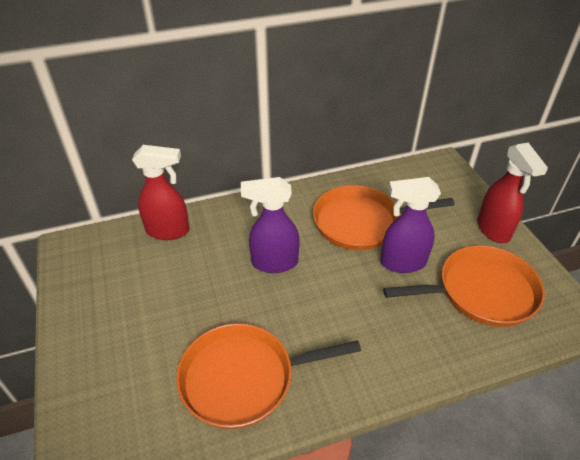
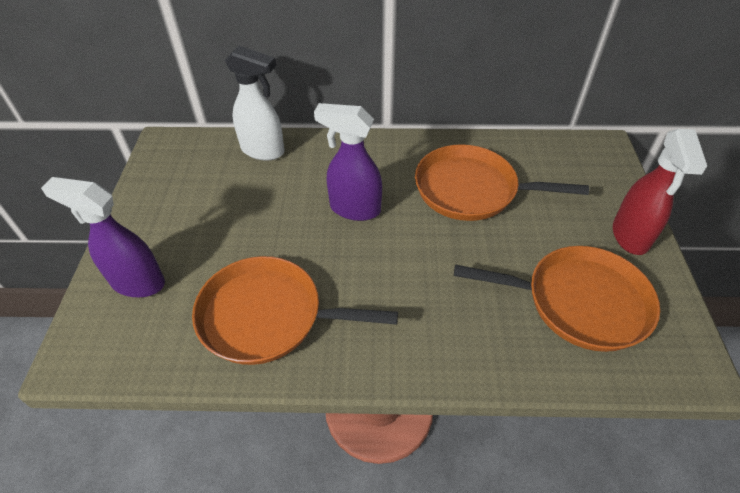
camera: 20 degrees right, 5 degrees up
(168, 231) = (263, 151): red spray bottle -> white spray bottle
(402, 263) = (497, 245): purple spray bottle -> purple spray bottle (137, 282)

